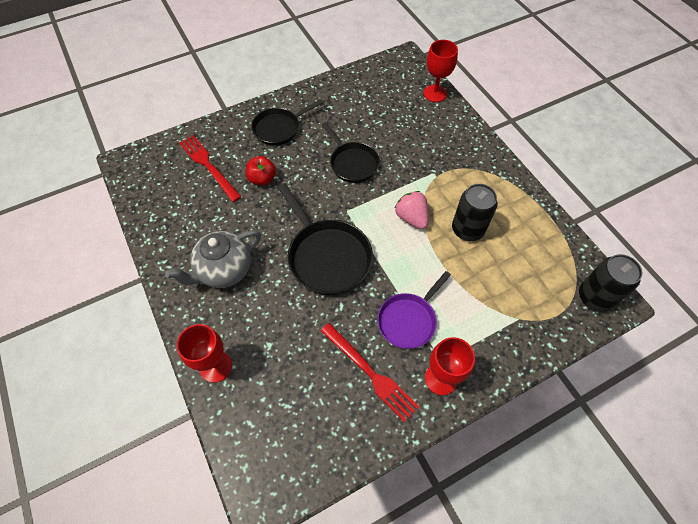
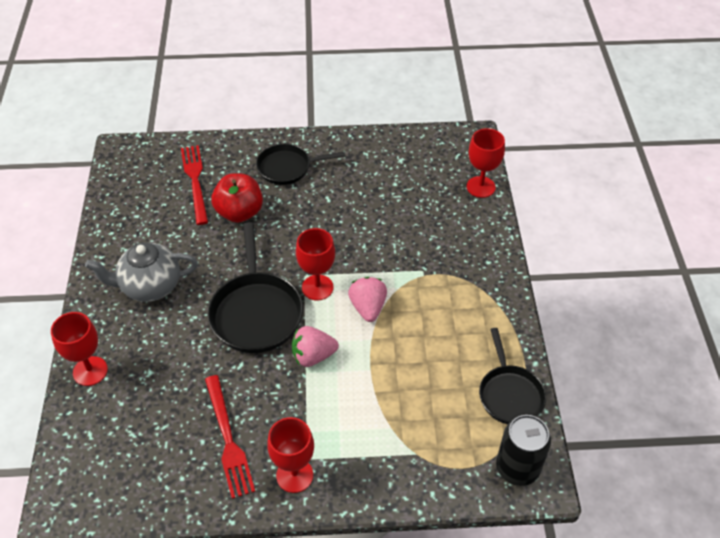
camera: 25 degrees right, 10 degrees down
(262, 179) = (239, 212): red apple -> red apple, size x1.50
(352, 163) = (341, 229): black pan -> black pan (509, 394)
(363, 217) = (317, 287): none -> red goblet
(394, 274) = (313, 356): none -> pink strawberry
(408, 320) = (298, 406): purple pan -> none
(467, 229) = (421, 342): black can -> none

